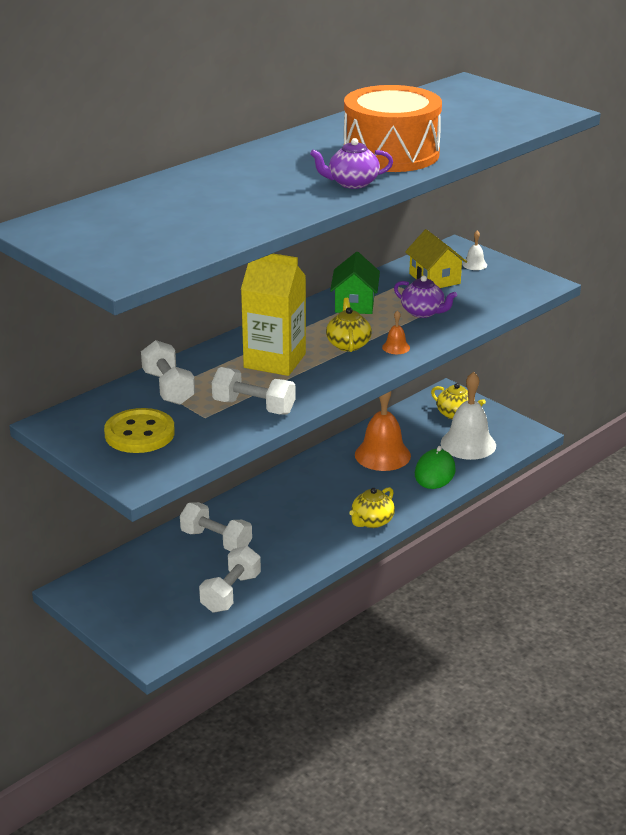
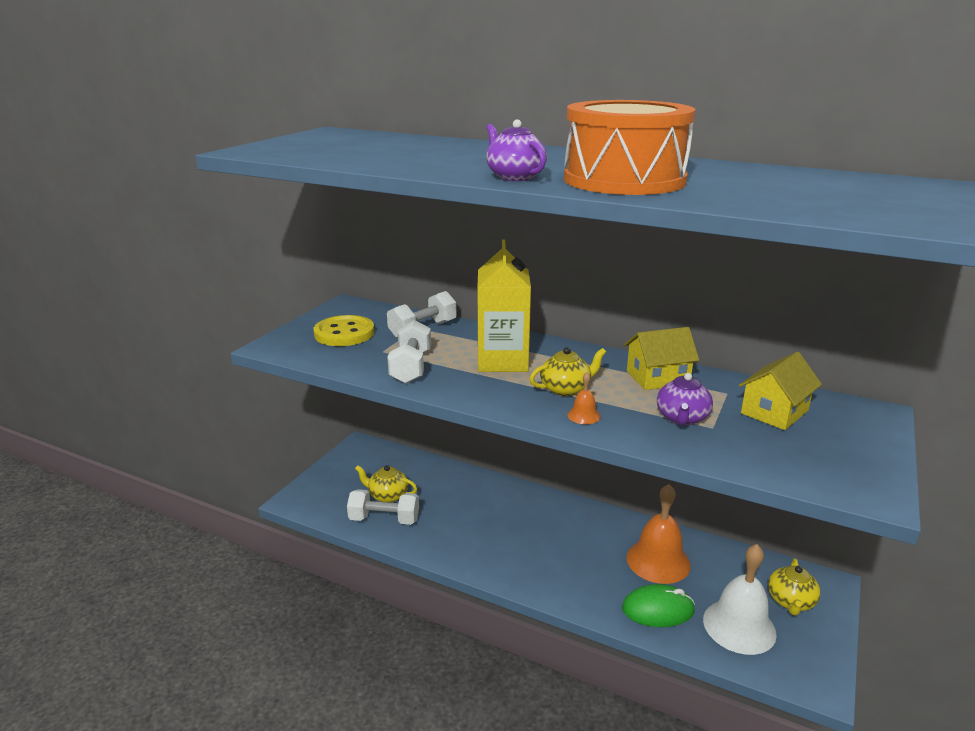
camera: 70 degrees right, 5 degrees down
(216, 540) = (453, 493): white dumbbell -> none
(354, 303) = (657, 377): green house -> yellow house
(371, 521) = (536, 580): yellow teapot -> yellow teapot (387, 495)
(474, 264) = (849, 432): white bell -> none

